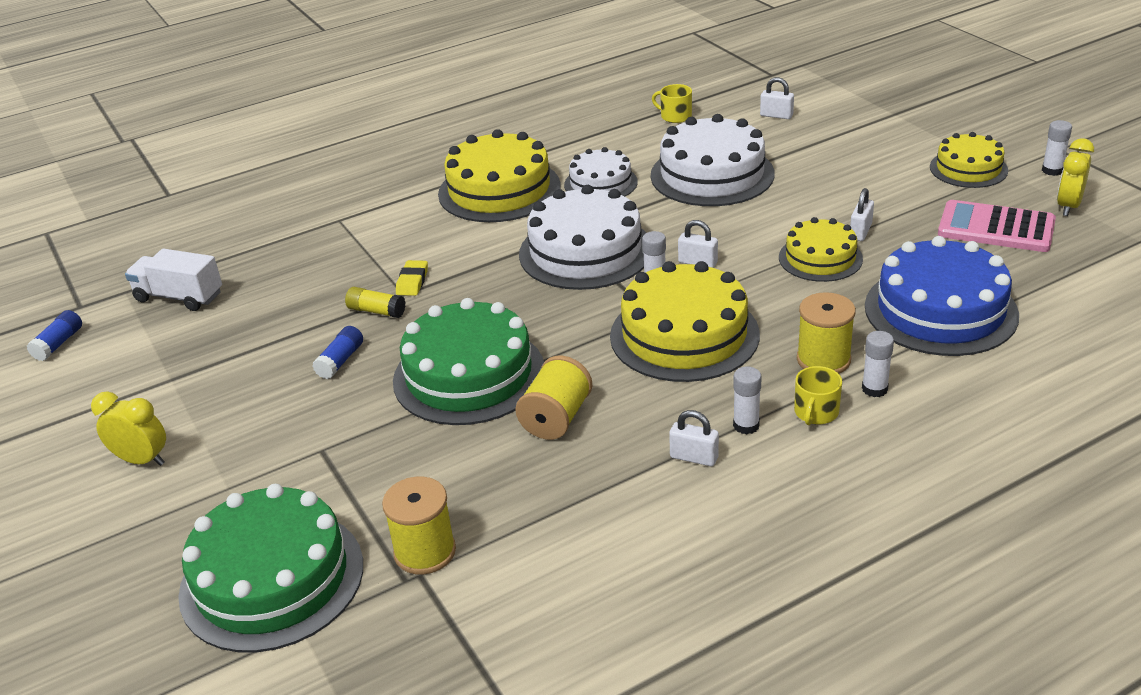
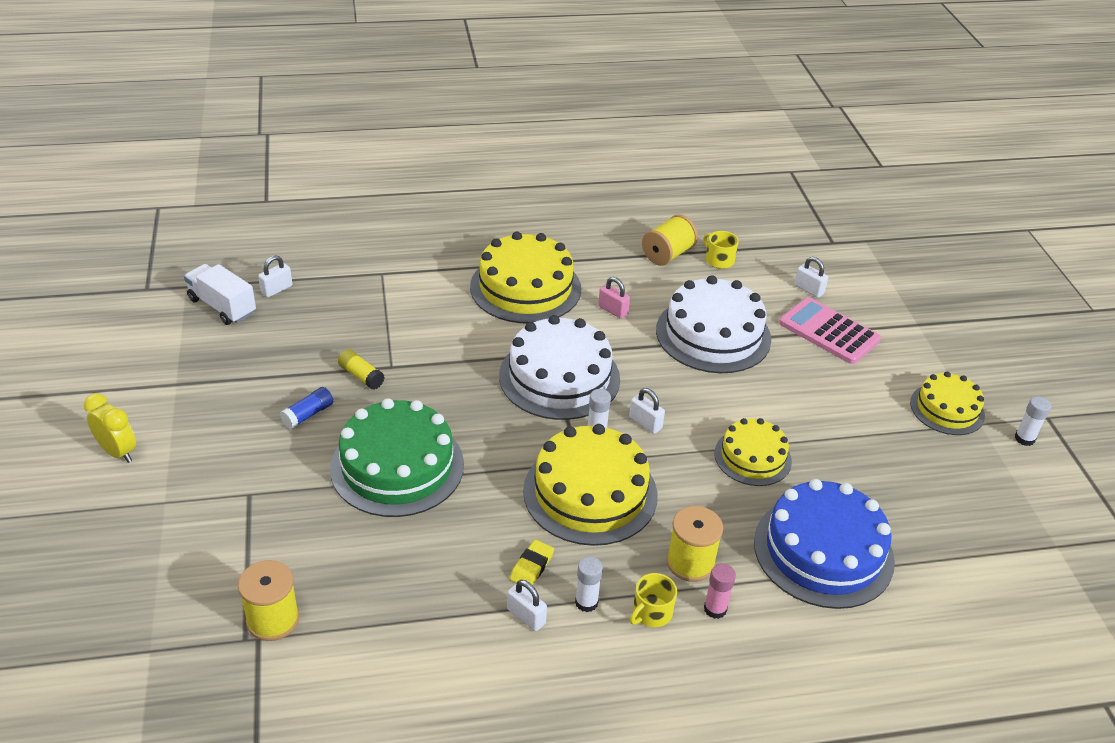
camera: 15 degrees right, 5 degrees up
(58, 344) = (114, 319): blue glue stick -> none
(272, 579) = (152, 598): green cake -> none
(412, 281) = (404, 357): yellow eraser -> yellow eraser (532, 567)
(556, 418) = (440, 535): yellow spool -> yellow spool (667, 254)
(600, 183) = (613, 310): white cake -> pink padlock
(860, 232) = (805, 442): white padlock -> white padlock (276, 289)
(874, 389) = (715, 609): white glue stick -> pink glue stick
(996, 228) = (930, 482): pink calculator -> pink calculator (829, 332)
(1068, 206) = (1013, 484): yellow clock -> none

